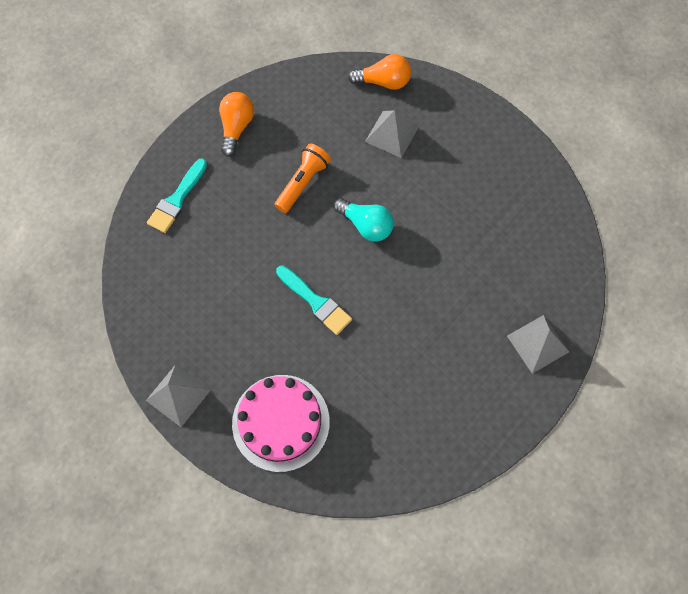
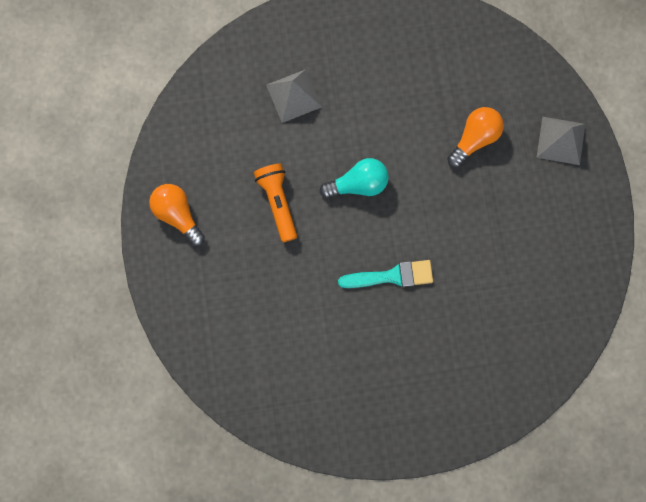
camera: 50 degrees left, 10 degrees up
(177, 199) = (205, 316): turquoise brush -> none
(178, 395) = (382, 442): grey pyramid -> none
(281, 422) = (467, 380): pink cake -> none
(383, 82) = (238, 61): orange light bulb -> orange light bulb (474, 139)

